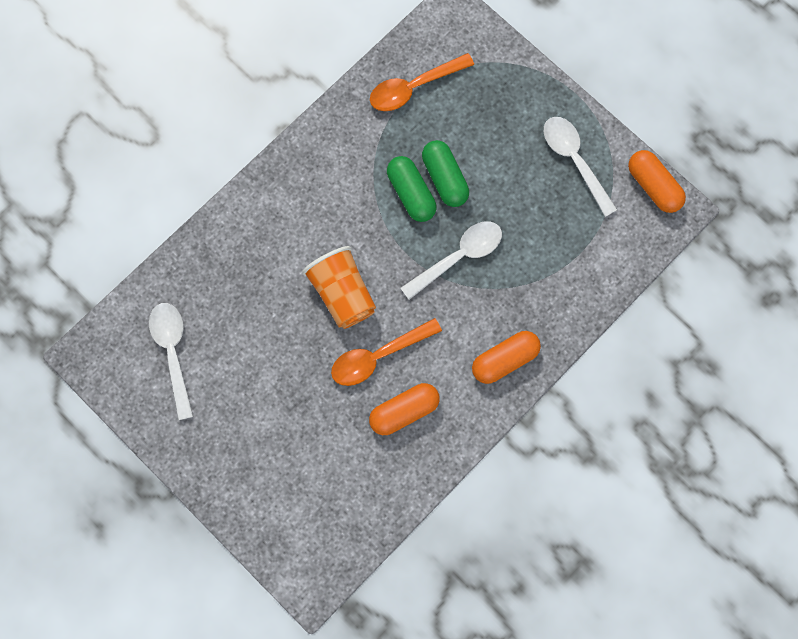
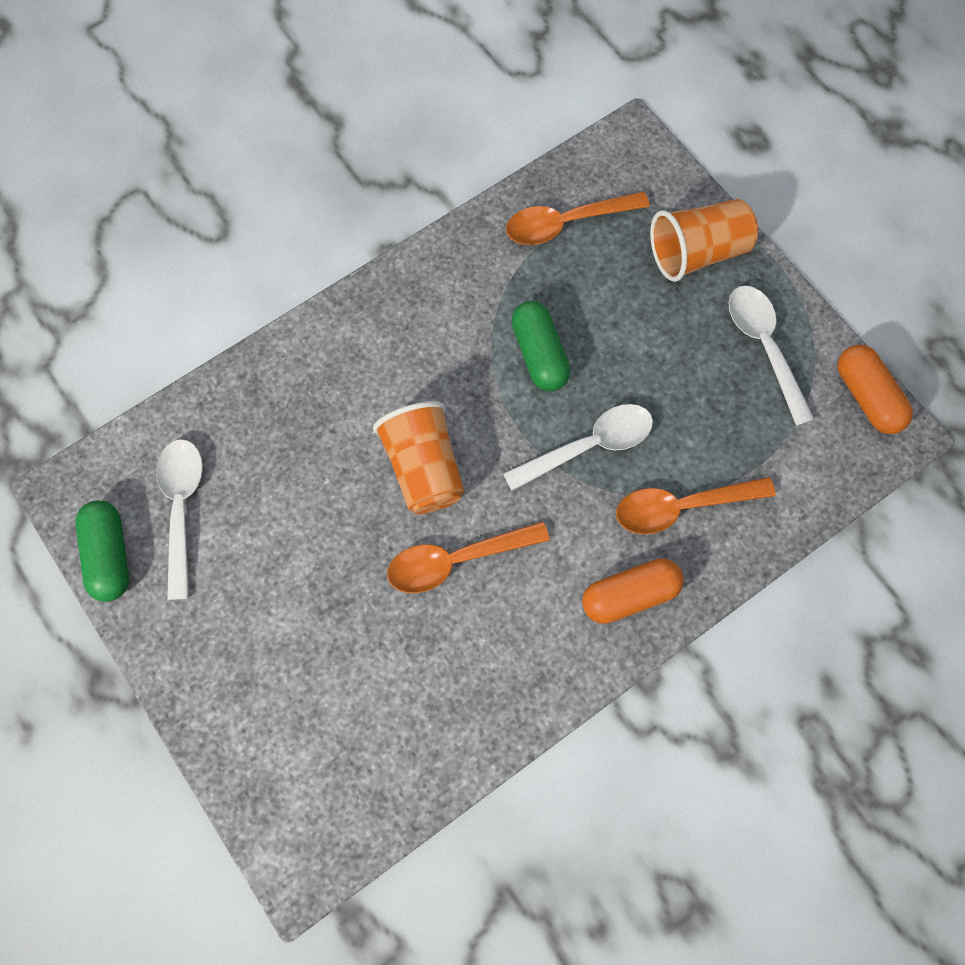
camera: 10 degrees right, 5 degrees down
(404, 411) = (478, 642): orange capsule -> none
(444, 178) = (587, 342): green capsule -> green capsule (109, 555)
(515, 95) = (697, 252): none -> orange cup
(532, 290) = (681, 507): none -> orange spoon

